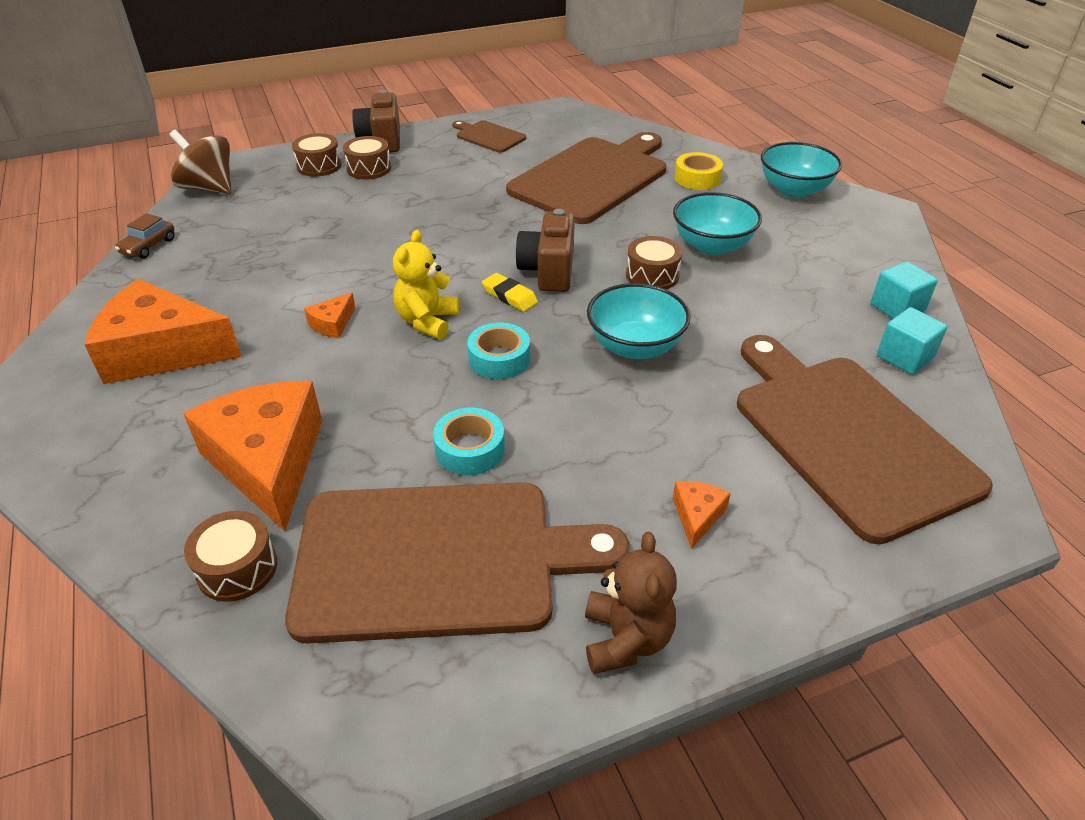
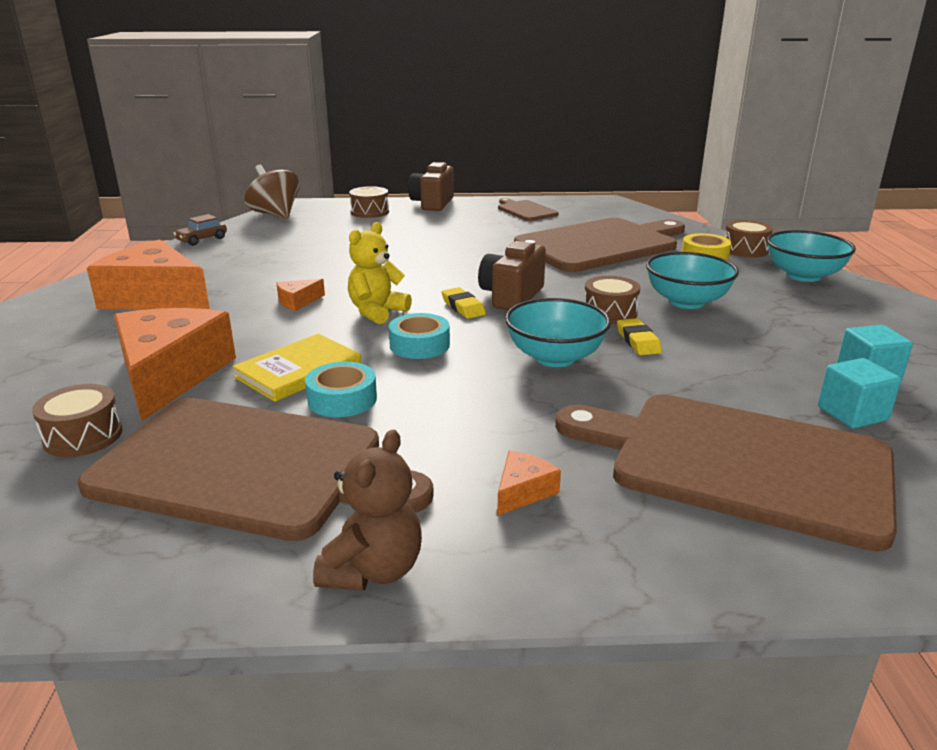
camera: 20 degrees right, 15 degrees down
(369, 168) = (408, 218): brown drum -> brown drum (745, 250)
(401, 423) = (298, 371): none -> yellow book
(696, 308) = (638, 341): none -> yellow eraser
(847, 437) = (738, 464): brown cutting board -> brown cutting board turned 60 degrees counterclockwise

